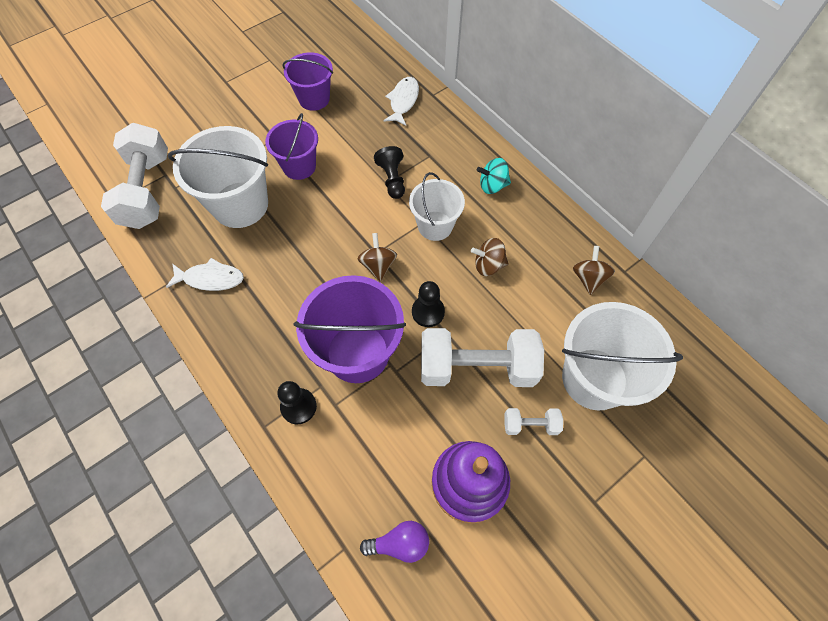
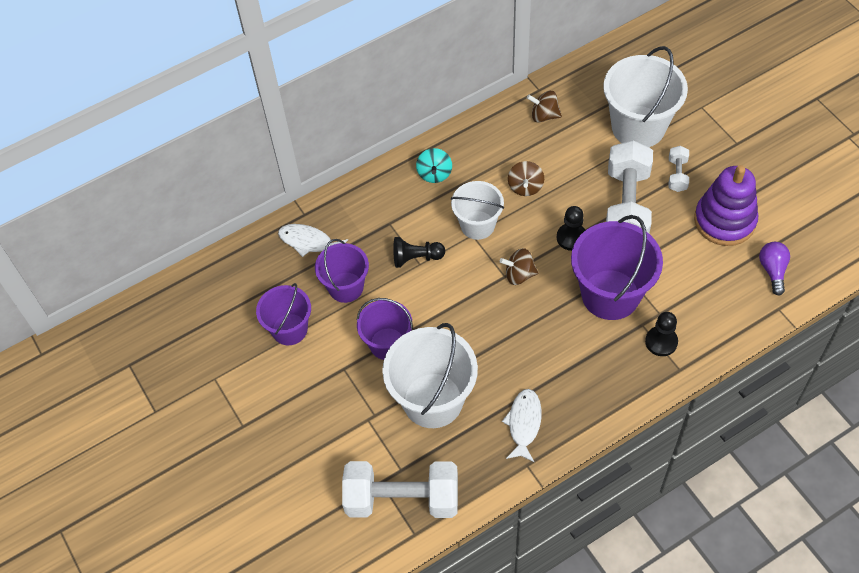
camera: 80 degrees left, 5 degrees down
(357, 131) = (346, 287): none -> purple bucket

